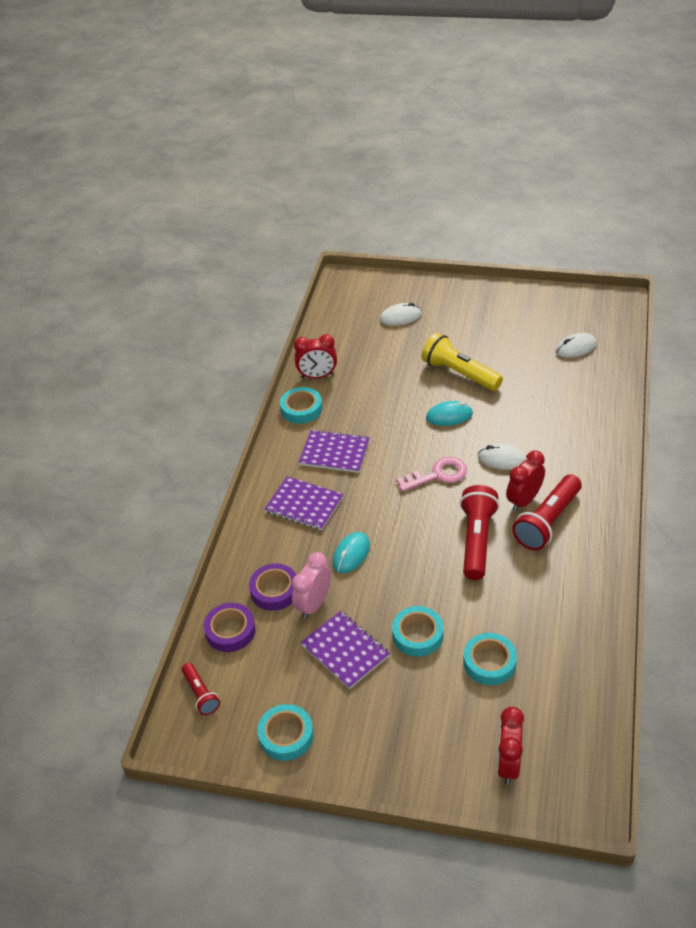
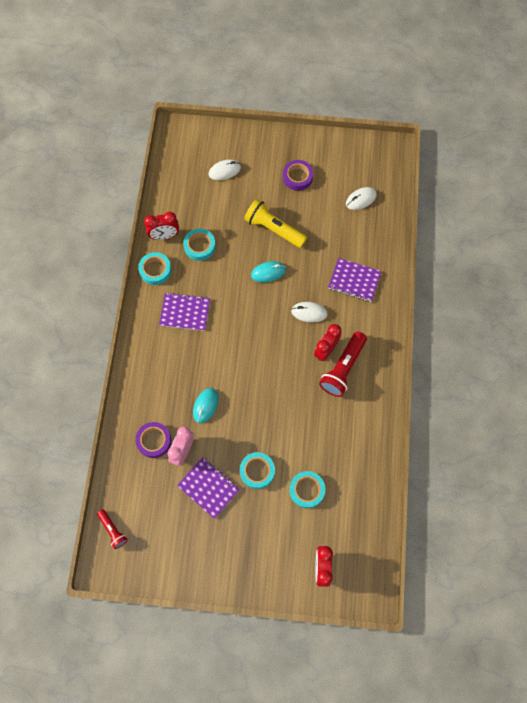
camera: 10 degrees left, 25 degrees up
(230, 631) = (126, 477): purple tape -> purple tape (297, 177)
(286, 735) = (175, 558): turquoise tape -> turquoise tape (199, 246)
(304, 505) = (167, 363): purple notebook -> purple notebook (354, 280)
(438, 475) = (263, 329): pink key -> none
(477, 540) = (294, 388): red flashlight -> none

